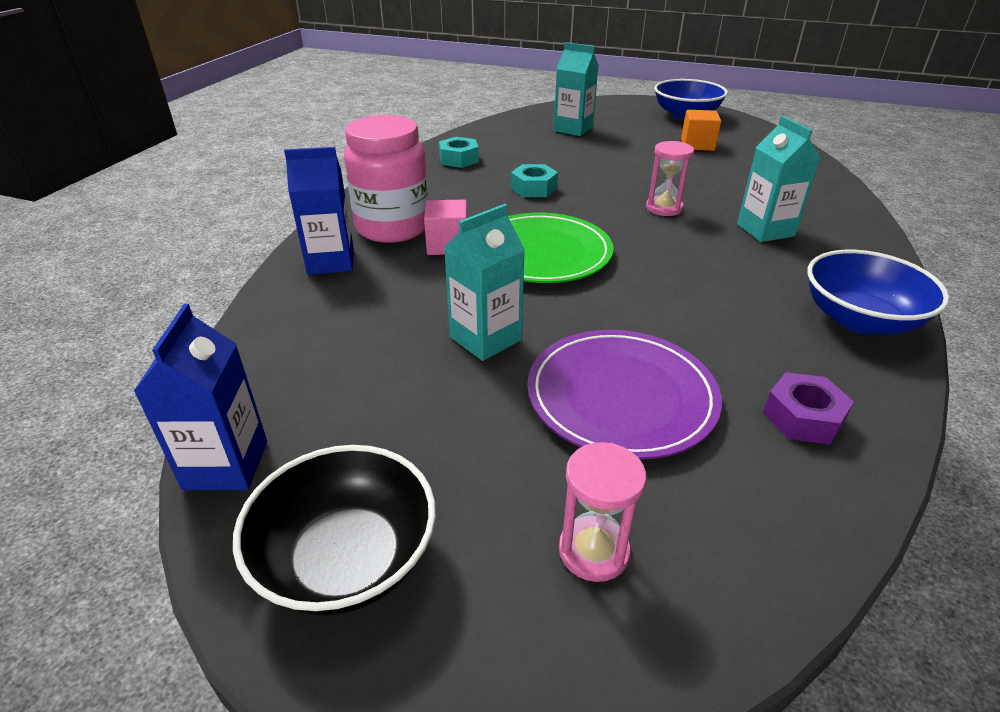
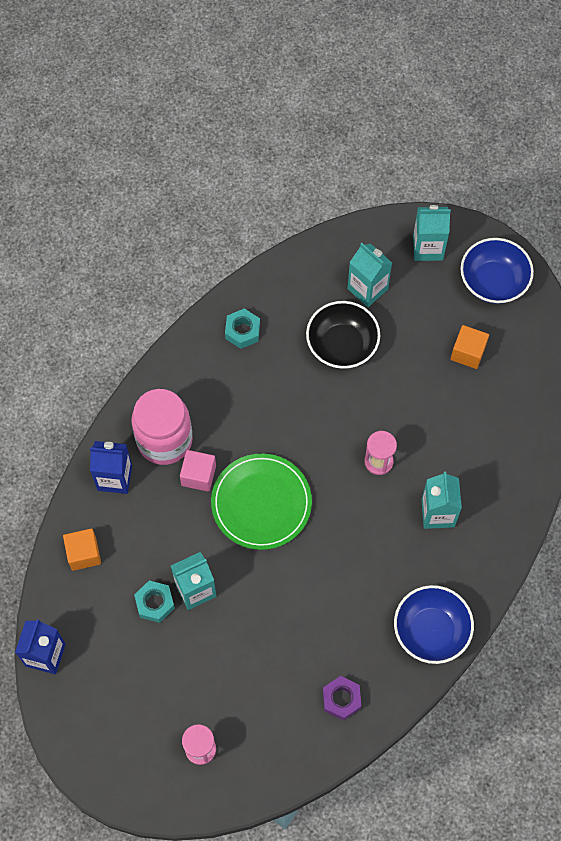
camera: 15 degrees right, 30 degrees up
(293, 332) = (84, 553): none -> orange cube
(347, 559) = (95, 724): black bowl -> black bowl (342, 345)
(533, 188) = (289, 403): turquoise nut -> turquoise nut (155, 603)
(613, 109) = (428, 248): none -> turquoise carton
(621, 396) = (253, 659): purple plate -> none

